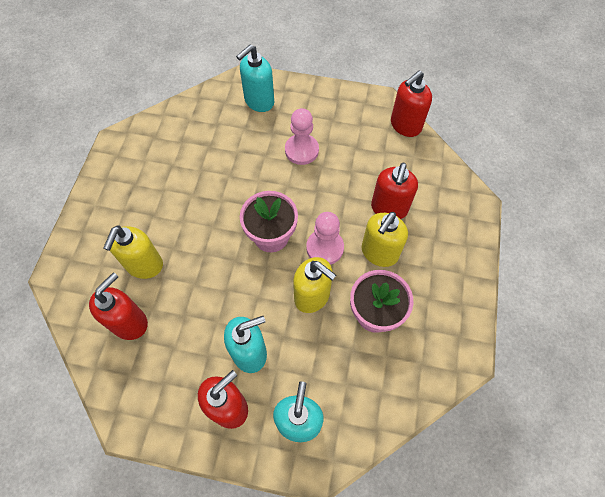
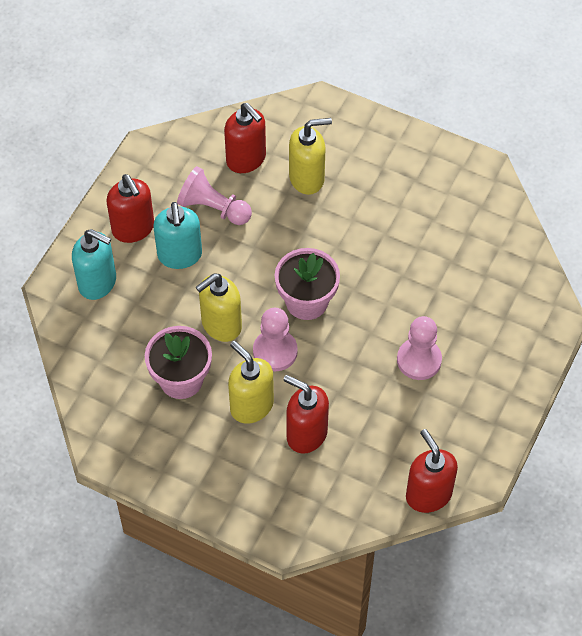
camera: 105 degrees right, 5 degrees down
(144, 265) = (307, 178): yellow soap dispenser -> yellow soap dispenser turned 135 degrees clockwise
(191, 337) = (213, 208): none -> pink pawn
(259, 101) = (511, 329): turquoise soap dispenser -> none

